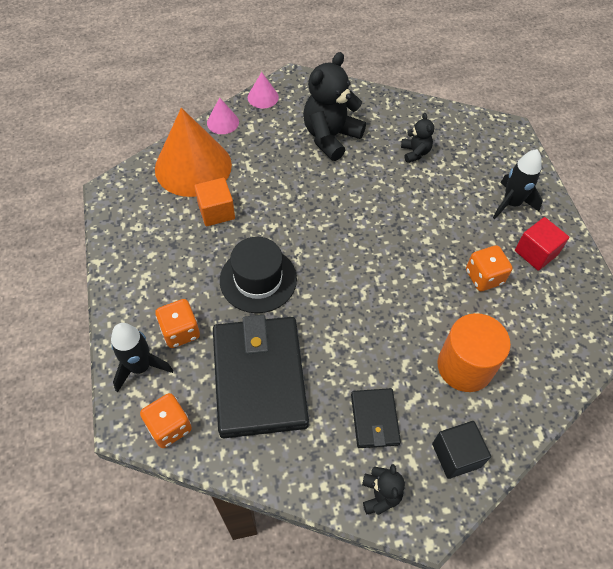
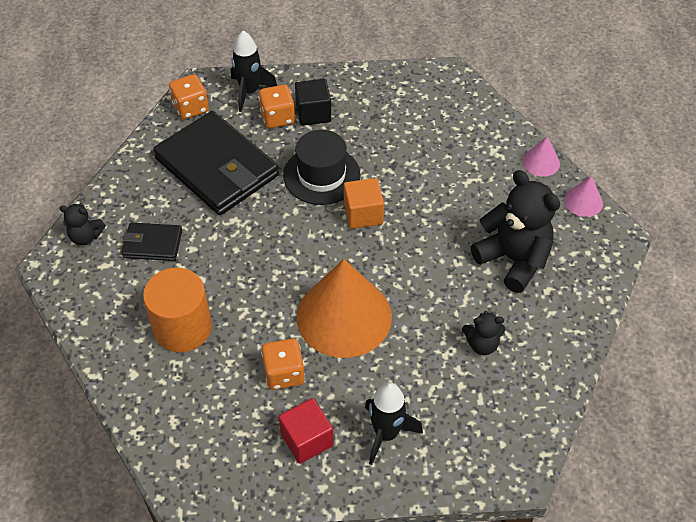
camera: 100 degrees right, 5 degrees down
(193, 166) = (475, 134): orange cone -> orange cone (344, 316)
(216, 211) = (411, 149): orange cube -> orange cube (363, 214)
(260, 378) = (216, 167): black wallet -> black wallet turned 45 degrees clockwise
(456, 455) = (99, 299): black cube -> black cube (313, 113)

